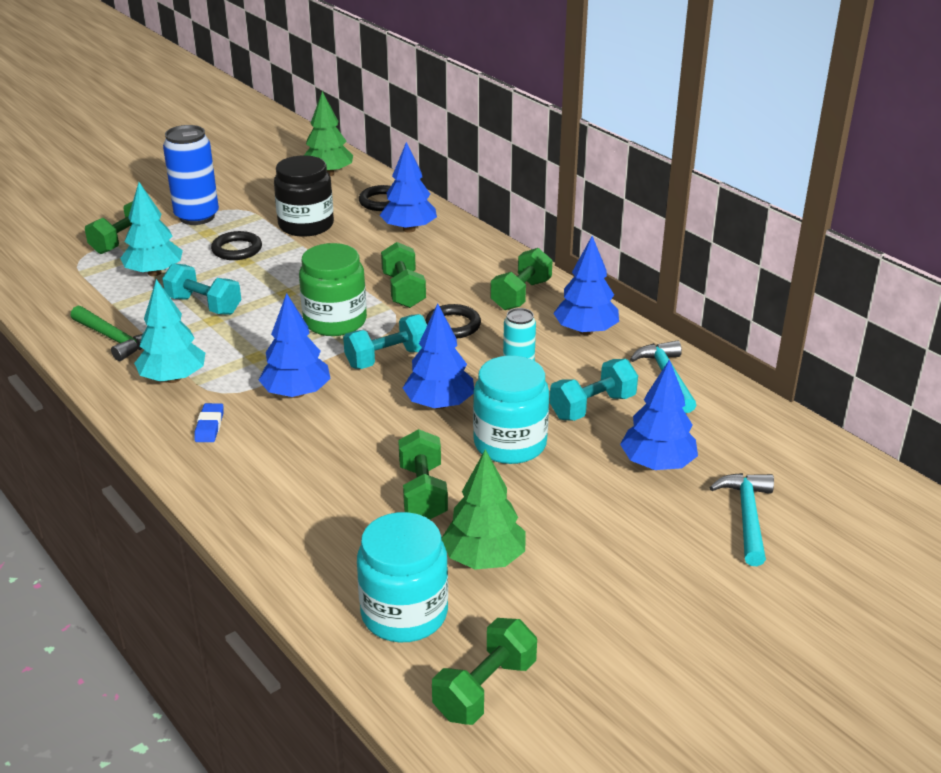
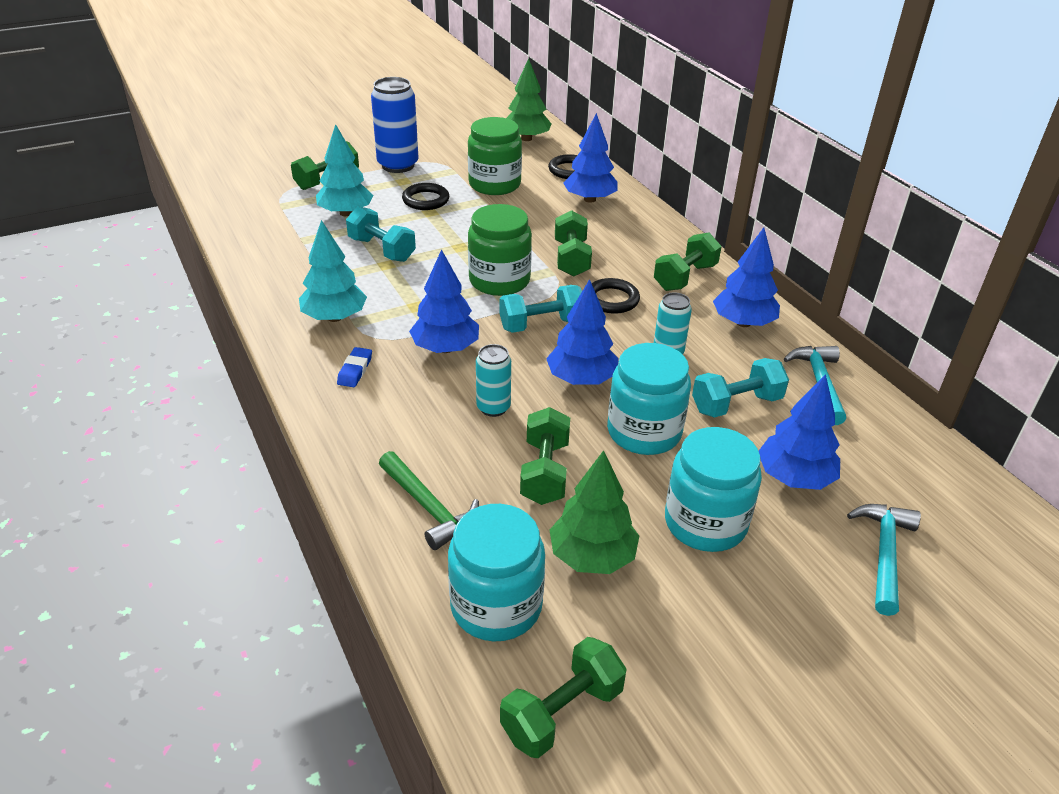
camera: 10 degrees right, 5 degrees up
(114, 339) = (292, 271): green hammer -> green hammer (429, 507)
(306, 225) = (494, 184): black jar -> green jar
(359, 442) = (493, 407): none -> turquoise can
(582, 514) = (705, 523): none -> turquoise jar

